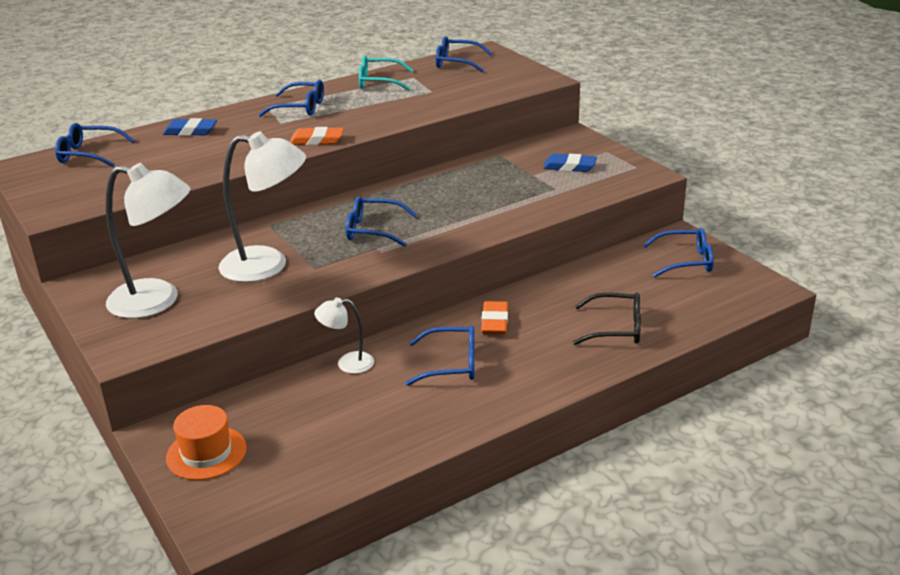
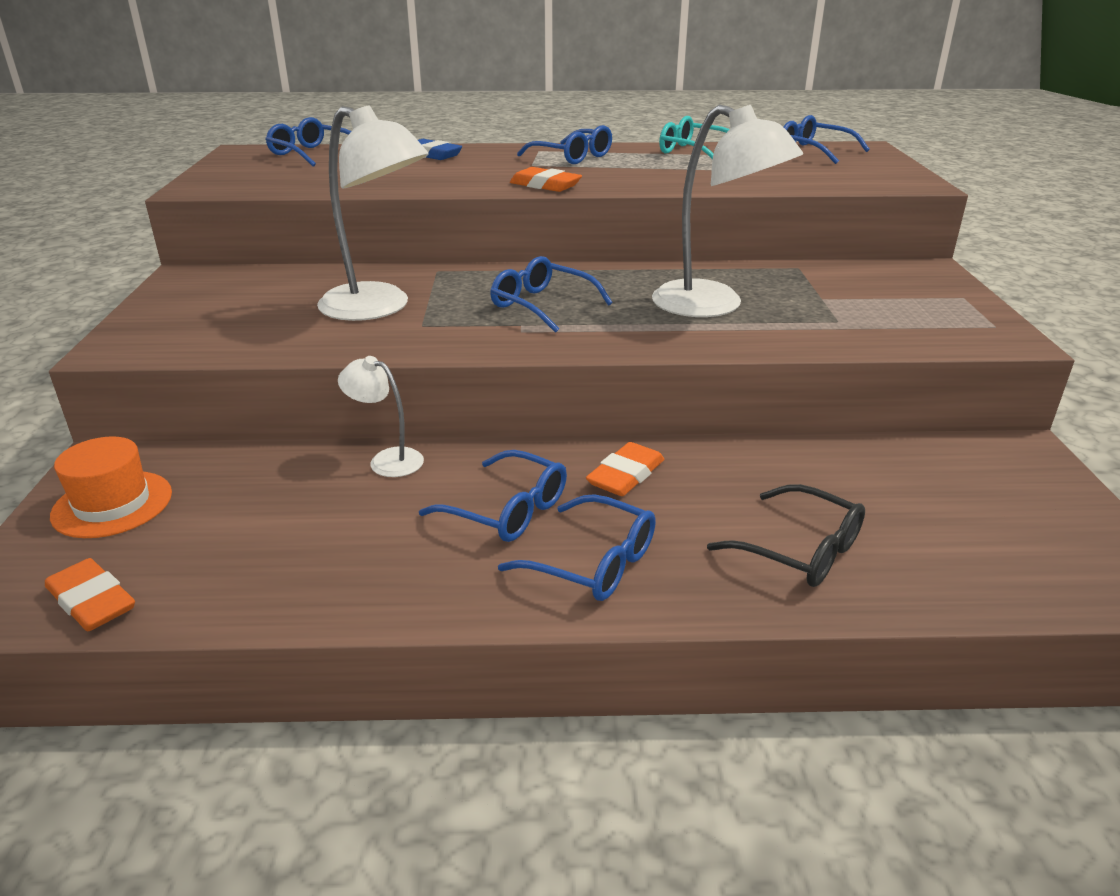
camera: 30 degrees right, 0 degrees up
(157, 301) = (224, 309): white lamp -> white lamp (713, 305)
(276, 500) = (92, 601): none -> orange eraser
(569, 166) = (887, 302): blue eraser -> none
(686, 261) = (1009, 489): blue glasses -> blue glasses (593, 563)

